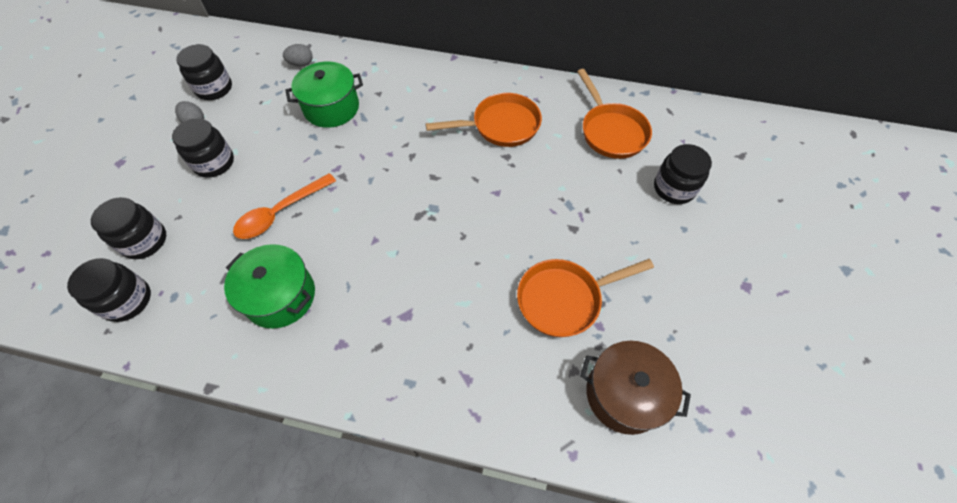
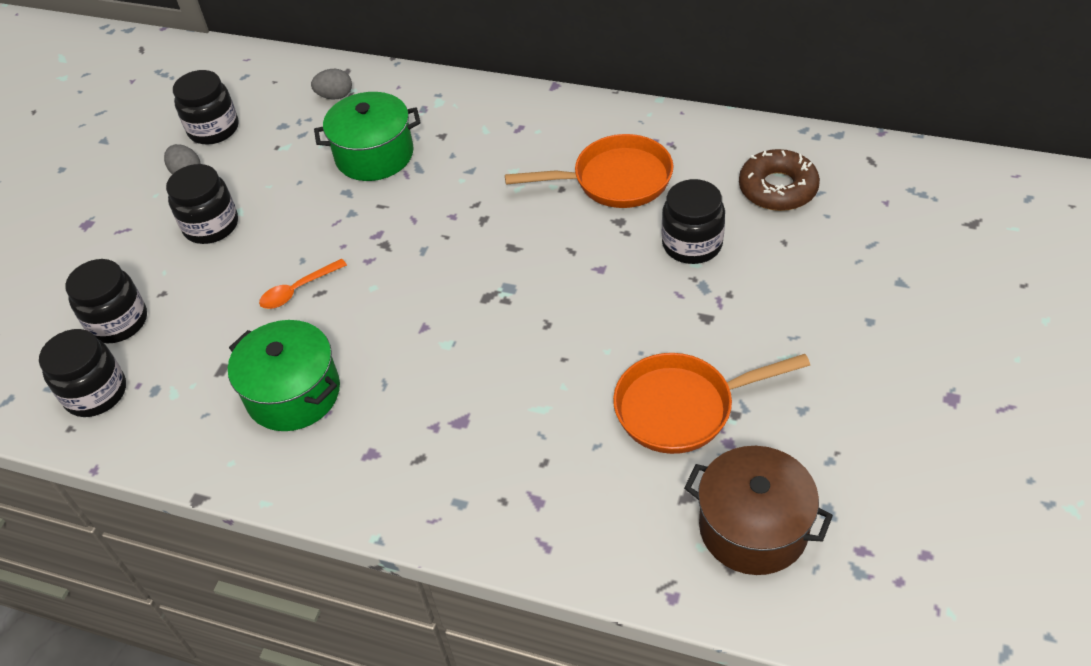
camera: 10 degrees right, 10 degrees down
(280, 213) = (298, 290): orange spoon -> orange spoon, size x0.63
(611, 131) = (777, 188): orange pan -> brown donut
(674, 188) = (862, 267): black jar -> black jar (692, 244)

